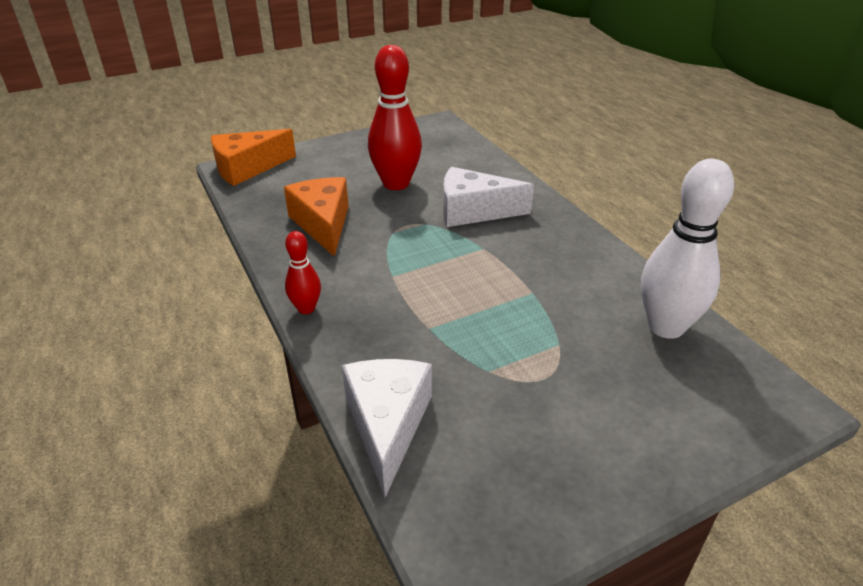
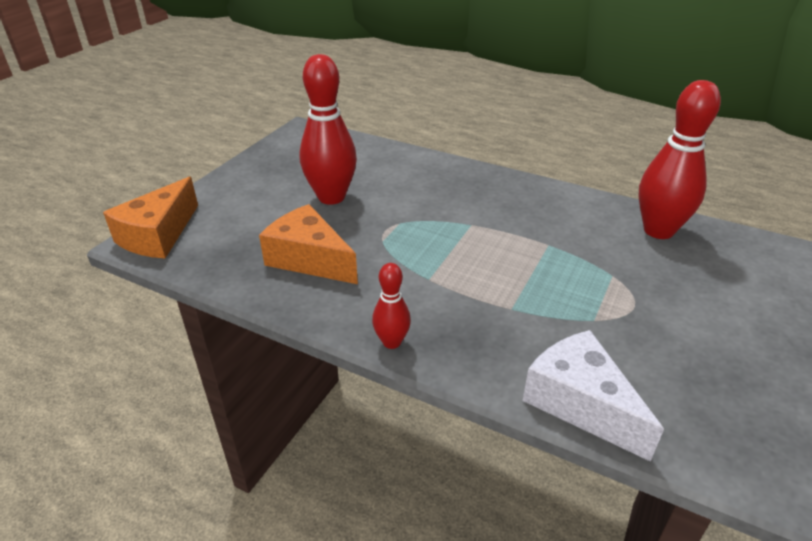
camera: 35 degrees left, 0 degrees up
(473, 211) = (426, 197): white cheese -> none
(666, 327) = (658, 230): white bowling pin -> red bowling pin

